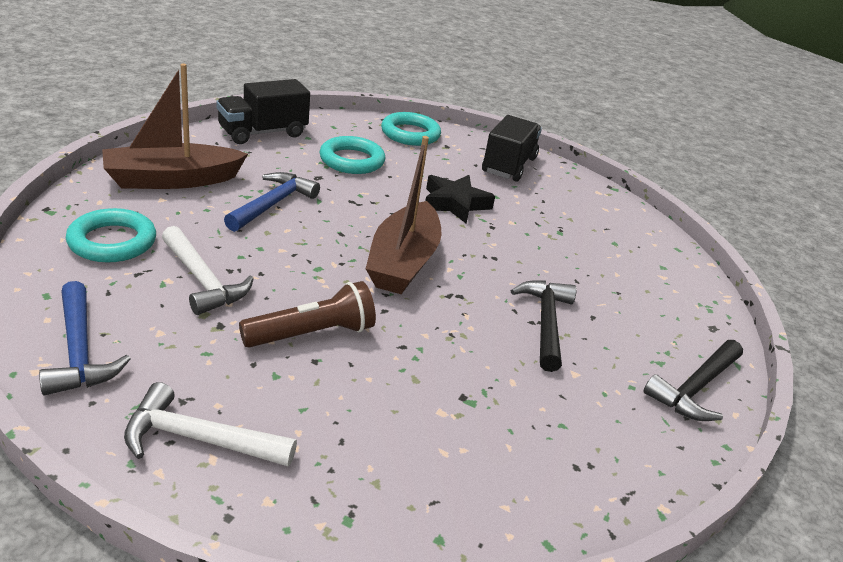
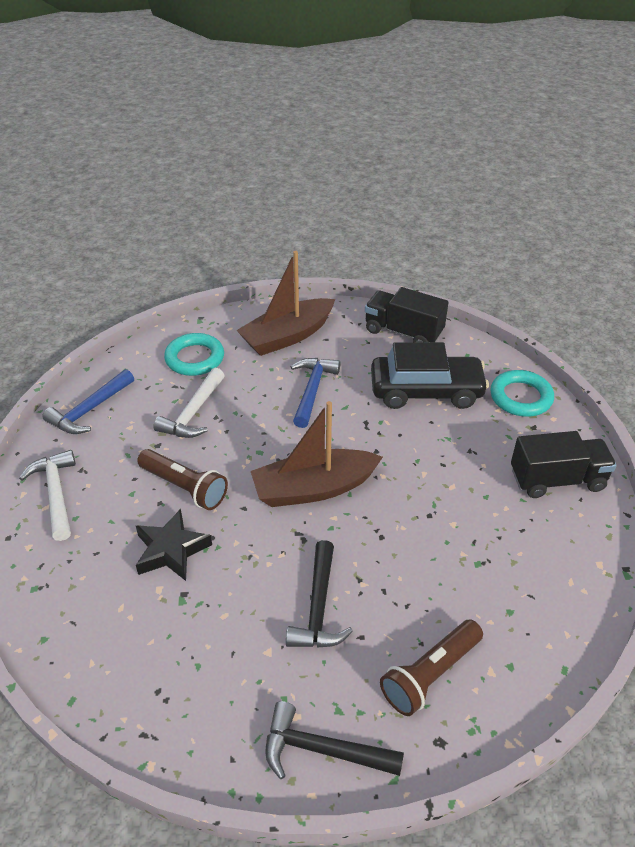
camera: 65 degrees right, 10 degrees up
(172, 180) = (287, 336): brown boat -> brown boat turned 75 degrees counterclockwise
(272, 204) = (312, 390): blue hammer -> blue hammer turned 75 degrees counterclockwise
(352, 160) = (426, 391): turquoise ring -> black car
(455, 203) = (437, 477): black star -> black star (171, 550)
(545, 323) = (318, 607): black hammer -> black hammer turned 120 degrees clockwise
(651, 302) = (430, 674): none -> brown flashlight

